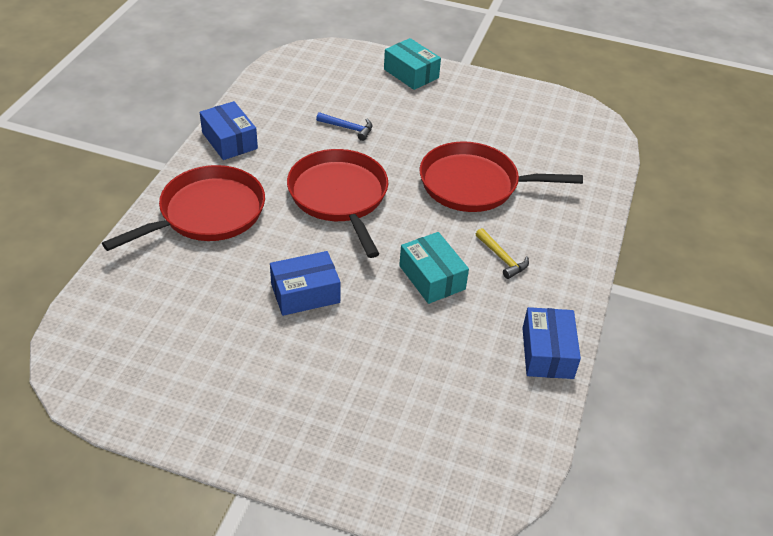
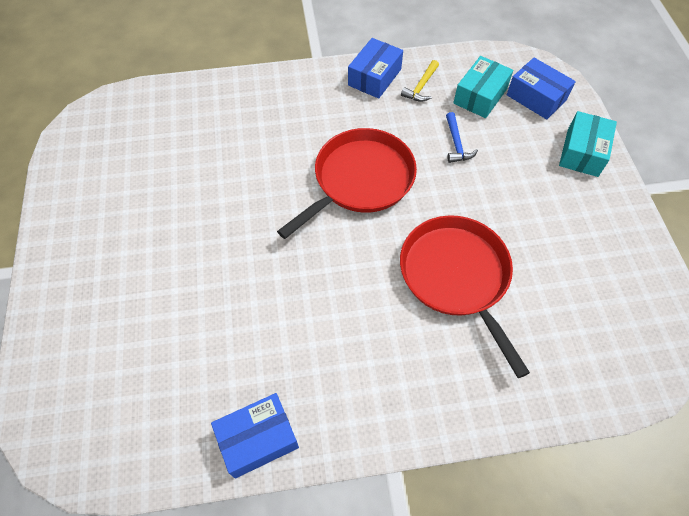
camera: 65 degrees right, 15 degrees up
(207, 213) = (280, 108): red pan -> none
(305, 293) = (229, 212): blue box -> blue box (536, 97)
(432, 277) = (302, 296): turquoise box -> turquoise box (480, 96)
(502, 258) = (365, 345): yellow hammer -> yellow hammer (421, 87)

